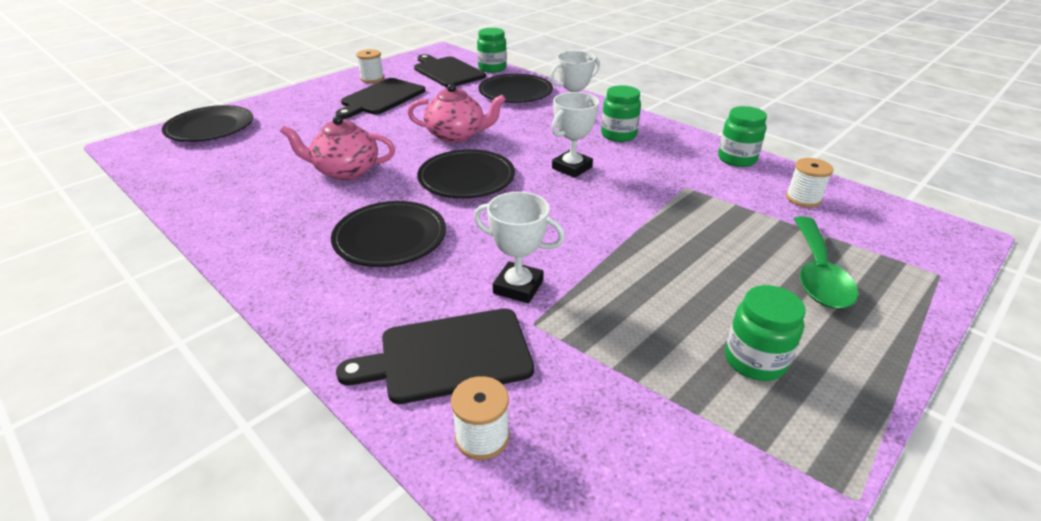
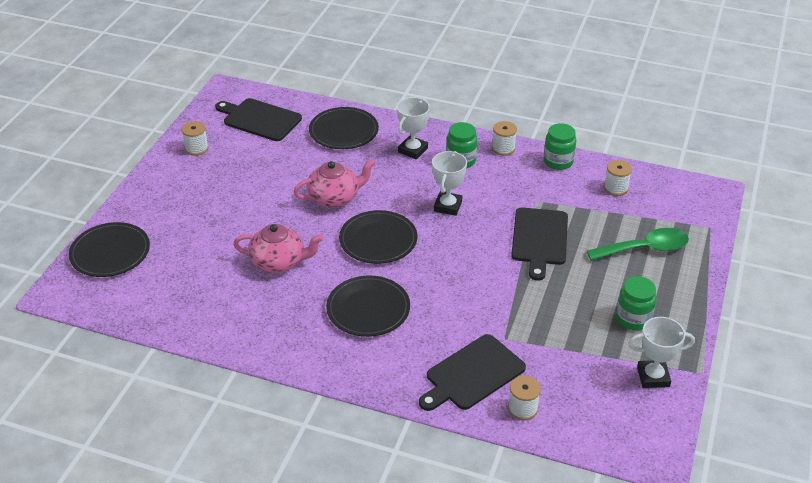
camera: 25 degrees left, 5 degrees up
(345, 171) = (279, 262): pink teapot -> pink teapot turned 150 degrees counterclockwise
(381, 98) = (230, 172): black cutting board -> black cutting board (539, 239)
(492, 68) = (298, 103): green jar -> none
(518, 287) = (479, 317): white trophy -> white trophy (653, 377)
(675, 135) = (503, 148): none -> white spool
(817, 273) = (645, 249): green spoon -> green spoon turned 90 degrees counterclockwise

